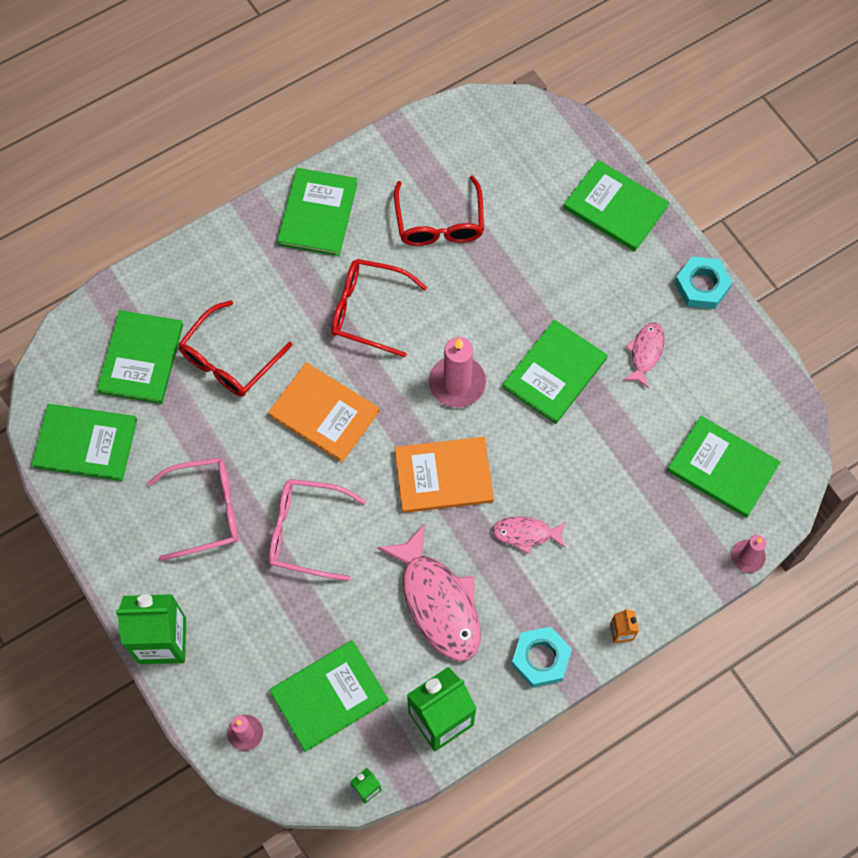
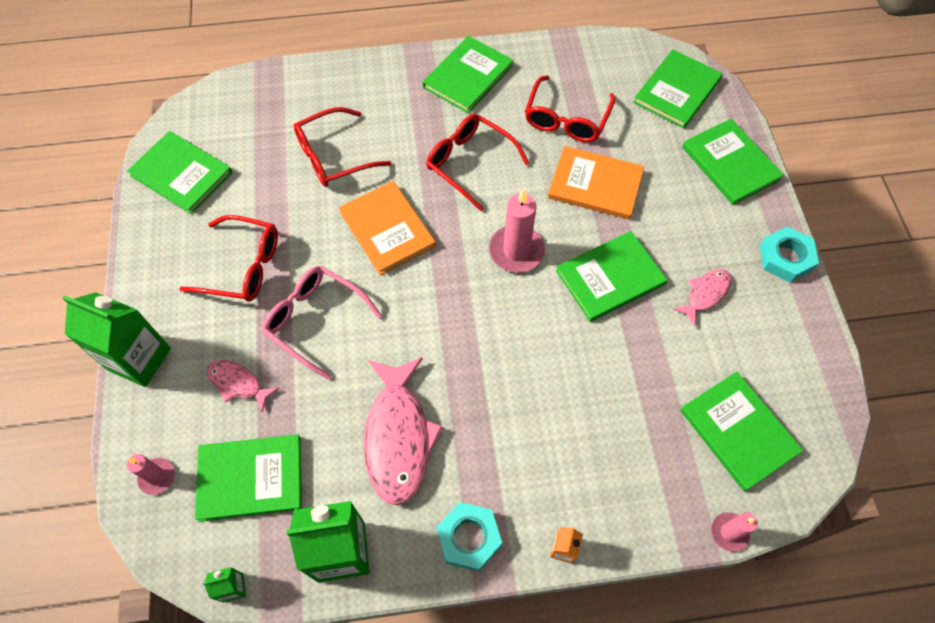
camera: 25 degrees right, 5 degrees down
(141, 358) = (265, 128): green book -> green book (677, 91)
(206, 511) = (243, 267): pink glasses -> red glasses
(443, 476) = (463, 324): orange book -> orange book (595, 185)
(526, 534) = (513, 409): pink fish -> pink fish (238, 383)

